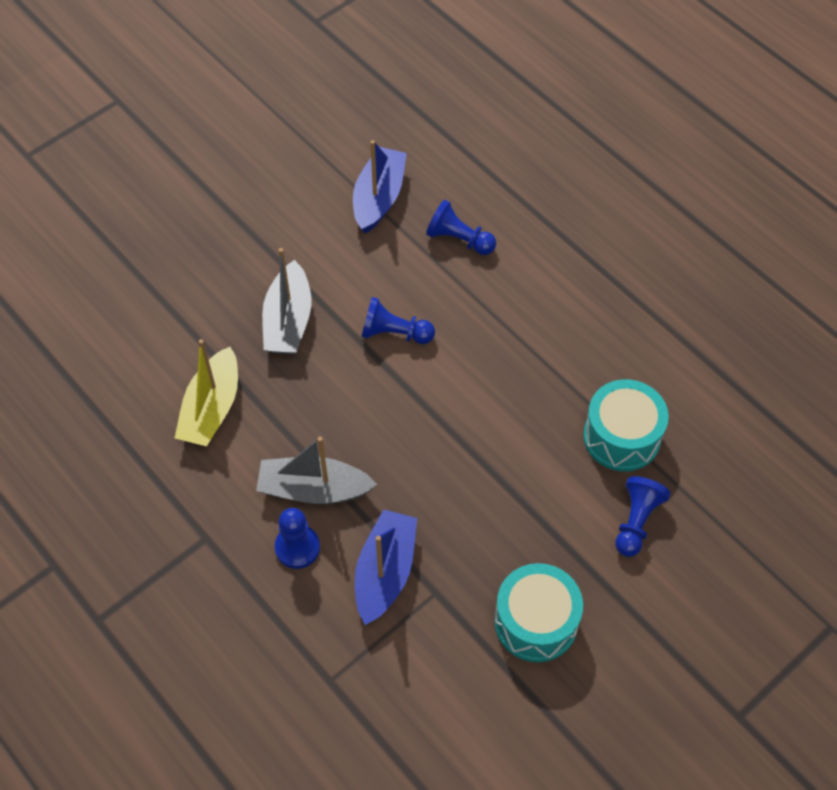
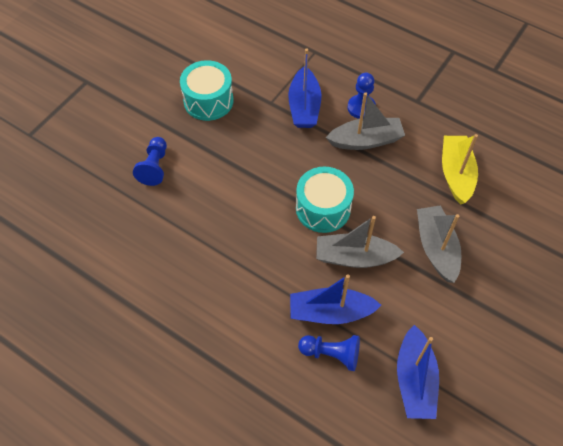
camera: 165 degrees right, 0 degrees up
(394, 333) = (354, 257): blue pawn -> grey boat
(446, 280) = (330, 312): none -> blue boat
(621, 437) = (170, 219): turquoise drum -> turquoise drum (323, 208)

